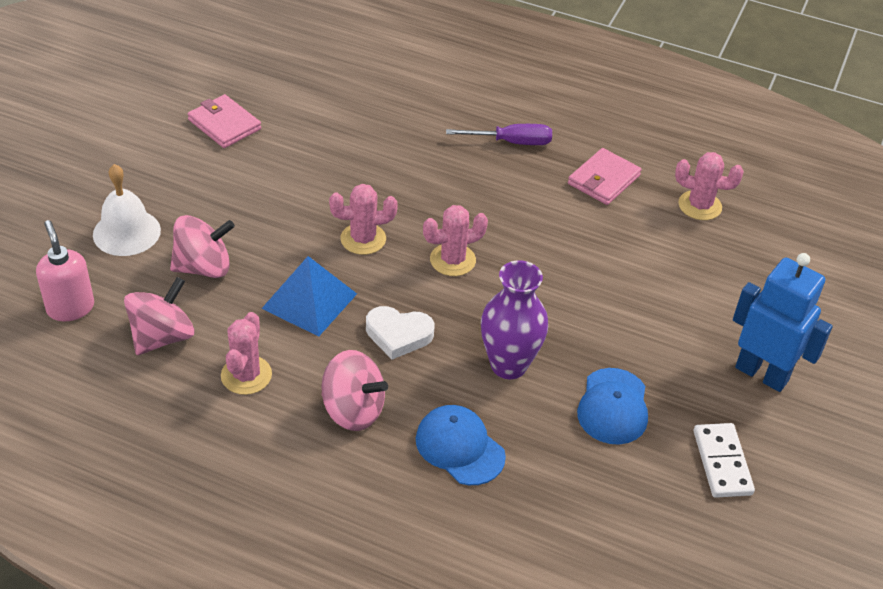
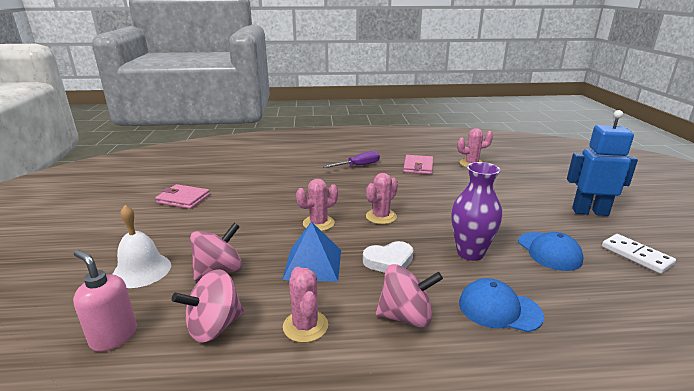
camera: 25 degrees left, 20 degrees down
(162, 337) = (214, 326): pink spinning top -> pink spinning top turned 135 degrees counterclockwise

